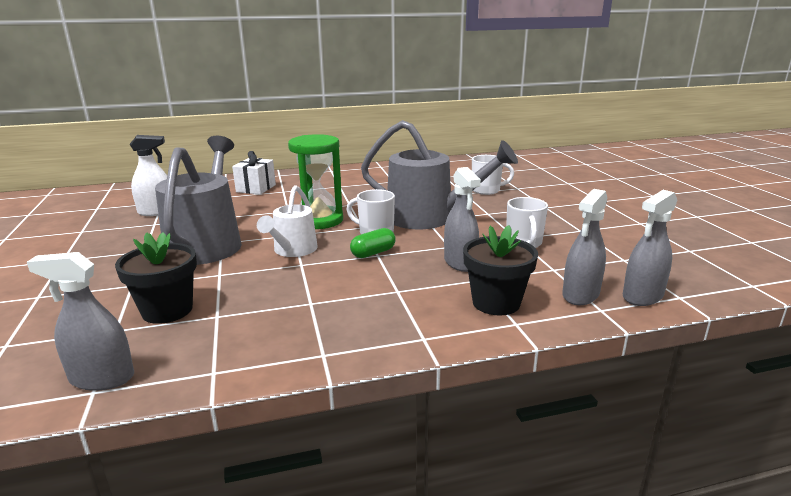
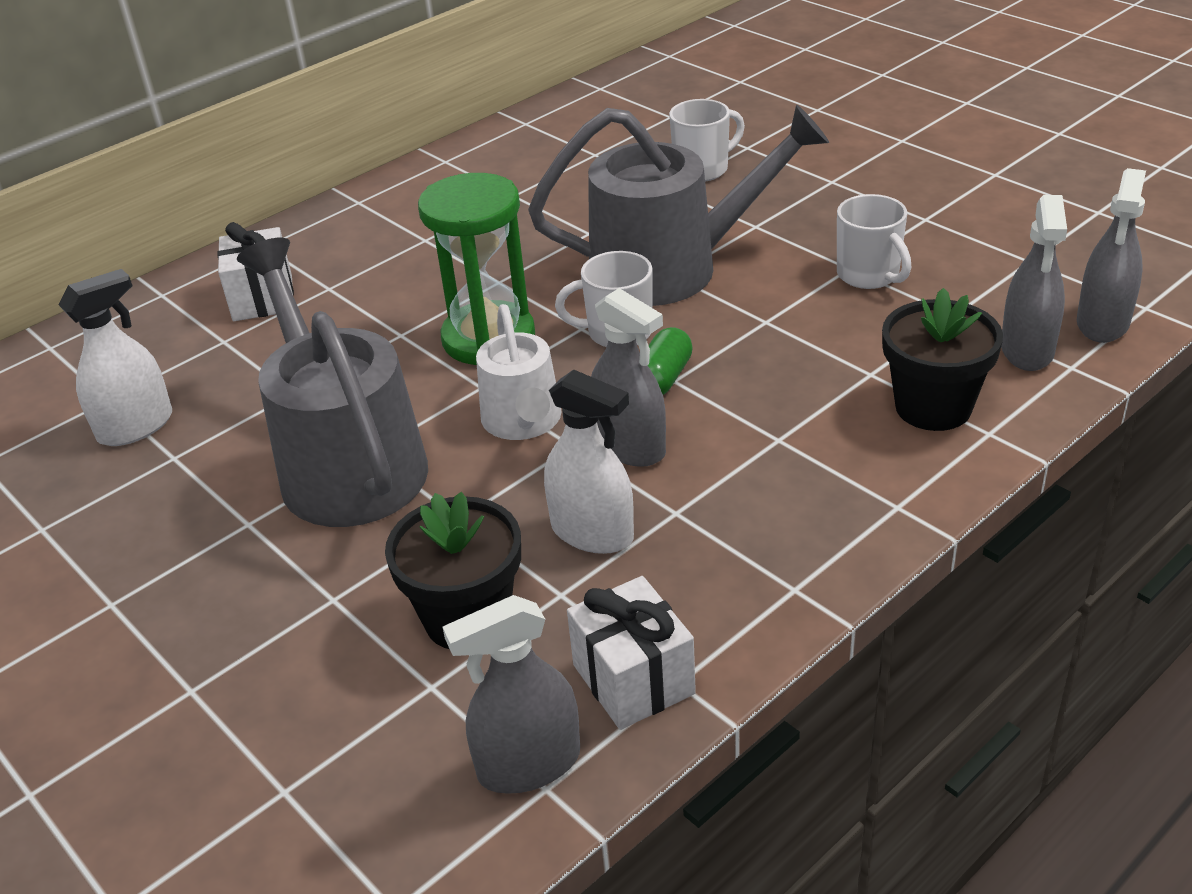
camera: 25 degrees left, 15 degrees up
(196, 362) = (633, 679): none -> white gift
(263, 298) = (592, 532): none -> white spray bottle
(460, 262) = (814, 349): grey spray bottle -> grey spray bottle (630, 446)

